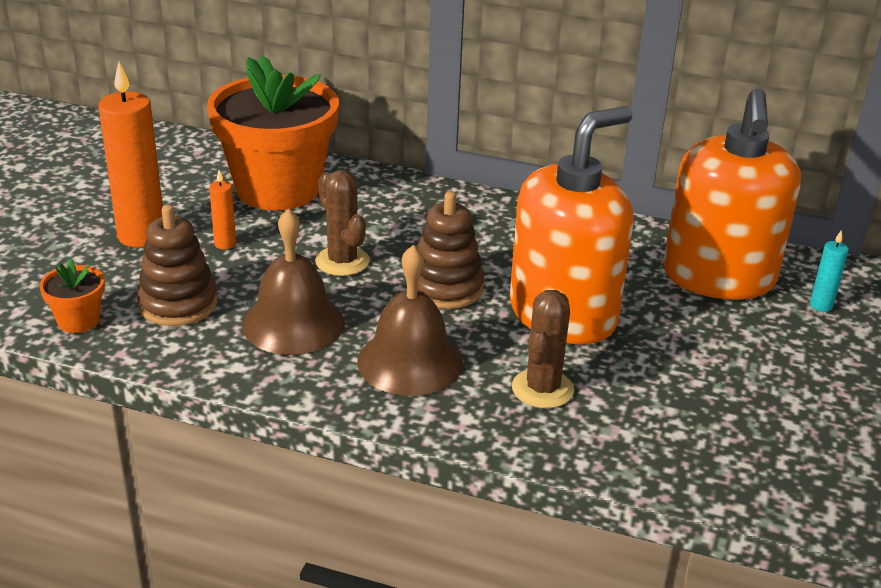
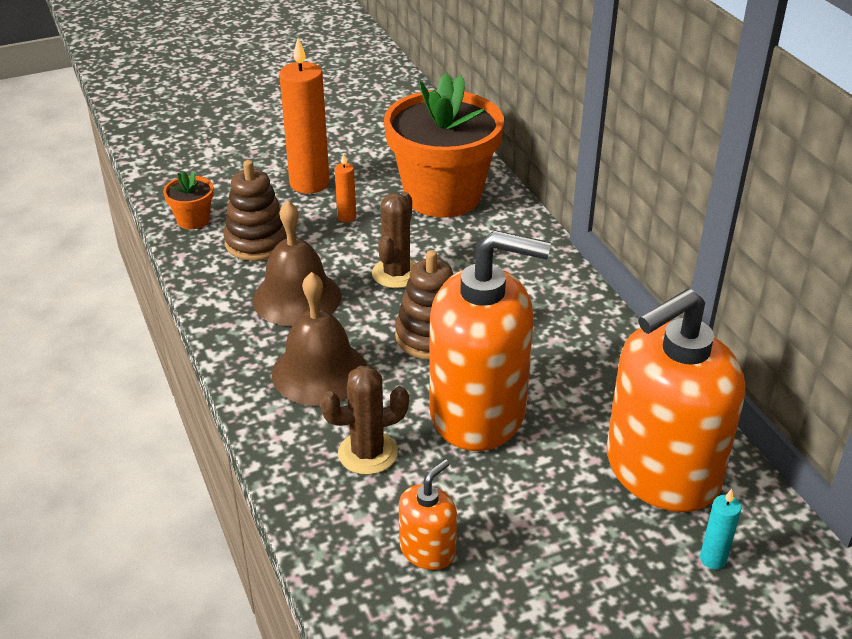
camera: 50 degrees right, 5 degrees up
(684, 416) = (427, 550): none -> orange soap dispenser

